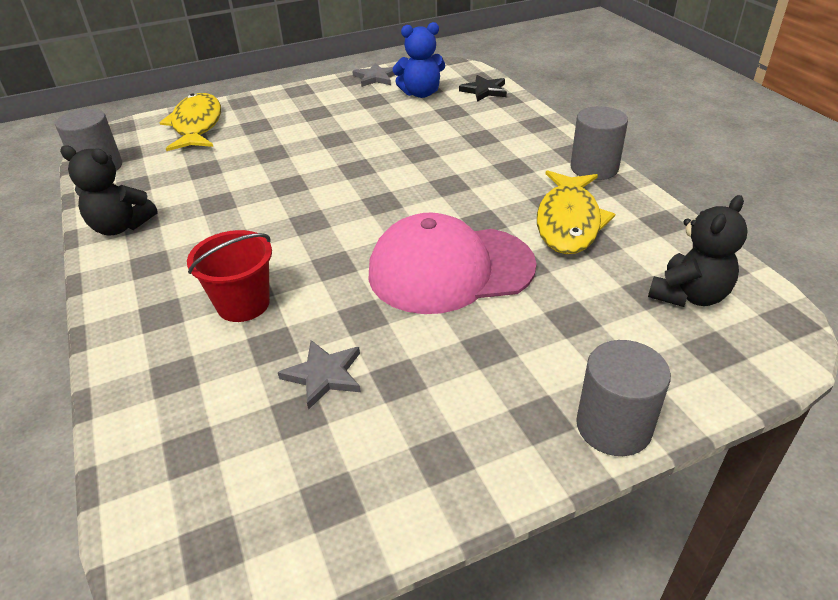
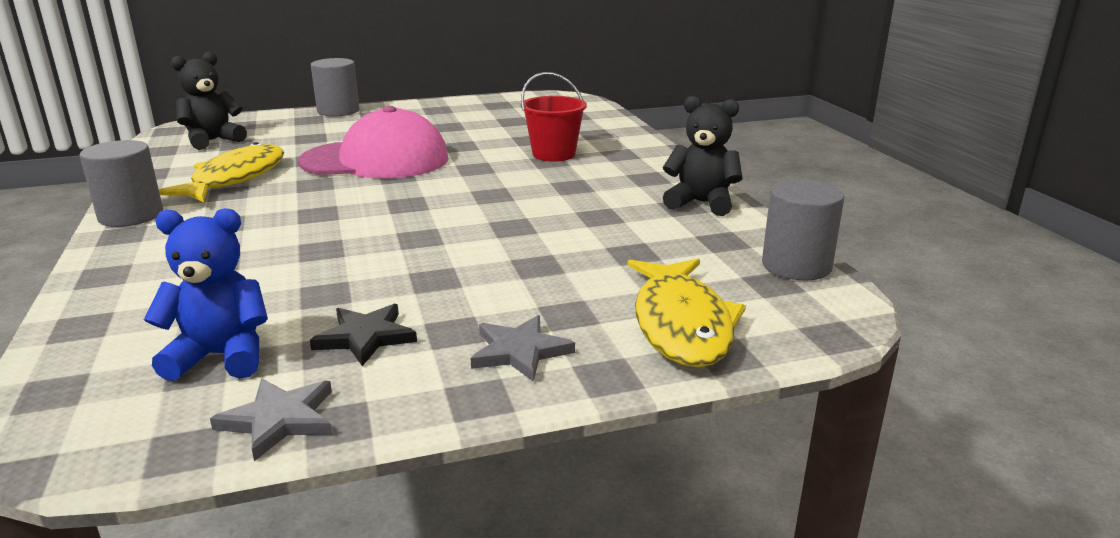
camera: 175 degrees left, 15 degrees down
(324, 375) = (495, 129): grey star -> grey star (520, 351)
(484, 90) = (90, 350): black star -> black star (365, 337)

